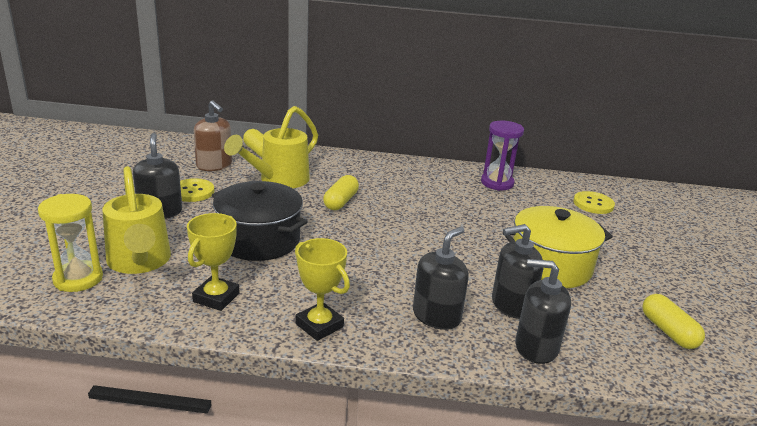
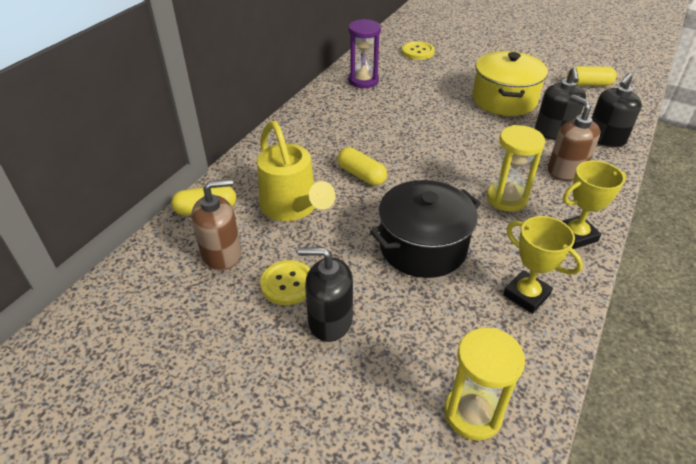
camera: 65 degrees left, 15 degrees up
(140, 262) = (447, 351): yellow watering can -> none
(355, 278) = (506, 199): none -> yellow hourglass
(436, 316) = (566, 170): black soap dispenser -> brown soap dispenser

